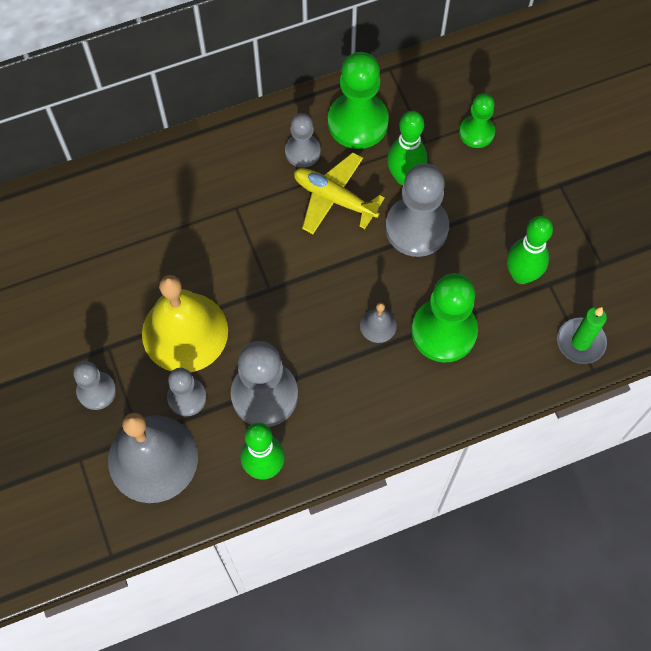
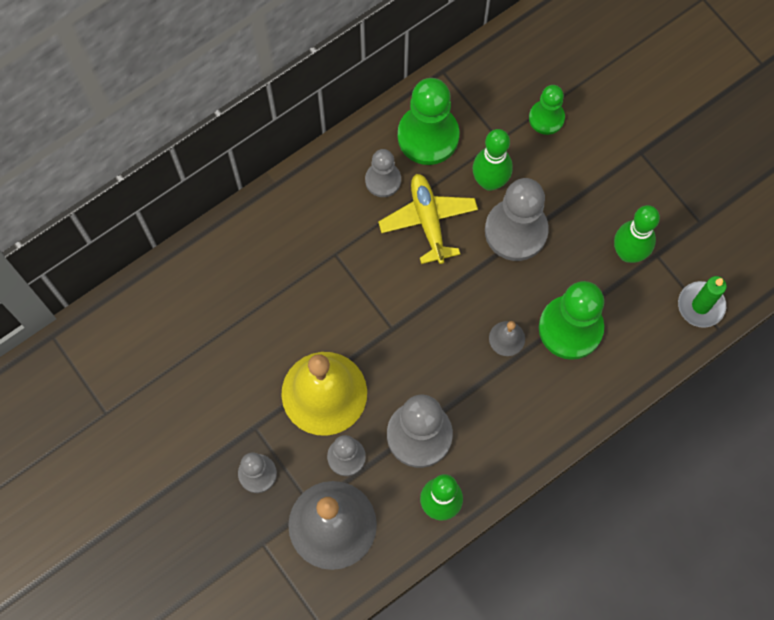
camera: 15 degrees left, 5 degrees up
(334, 198) = (428, 221): yellow plane -> yellow plane turned 60 degrees clockwise

